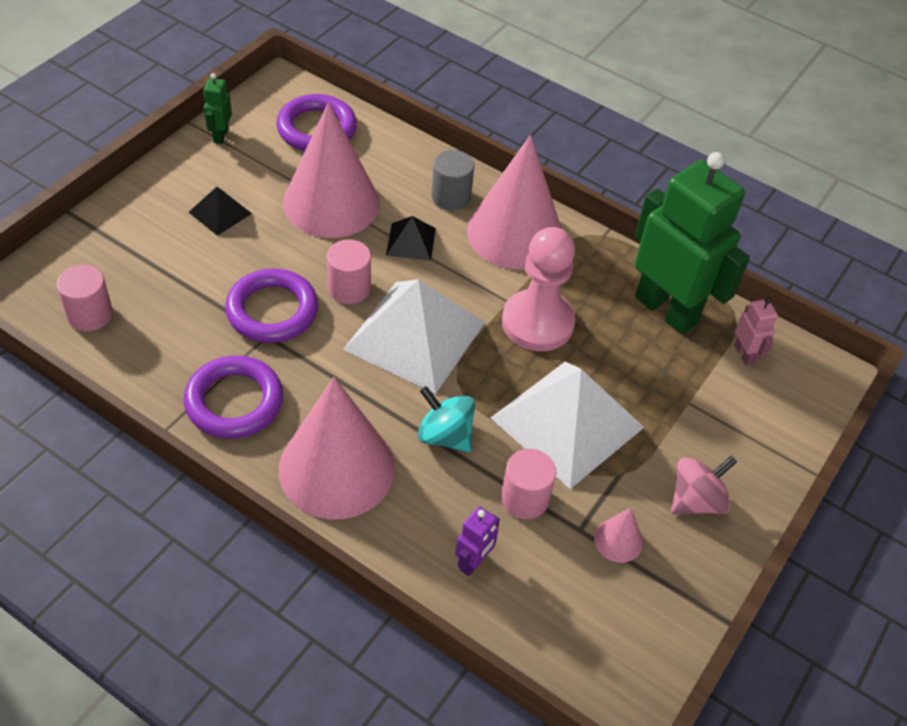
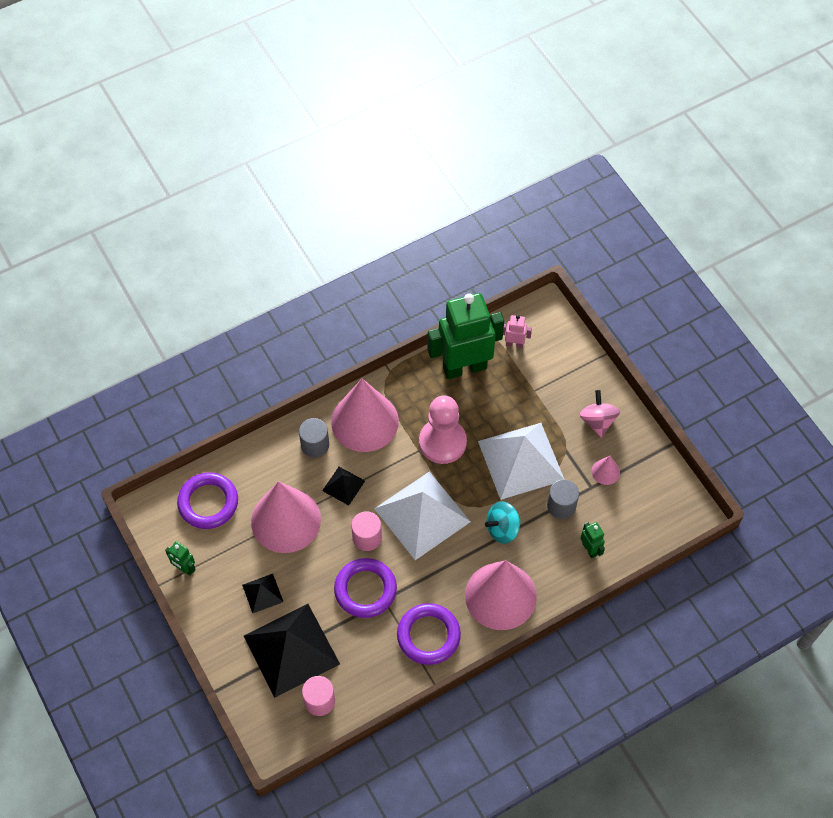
camera: 60 degrees left, 10 degrees up
(153, 264) = (291, 649): none -> black pyramid
(473, 562) = (590, 549): purple robot -> green robot
(524, 498) = (561, 506): pink cylinder -> grey cylinder

